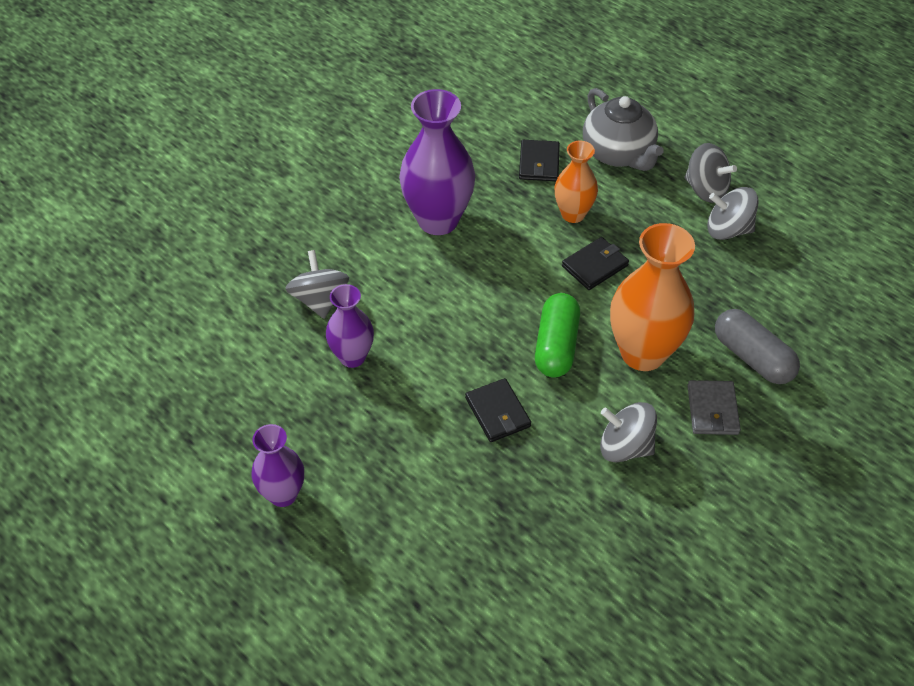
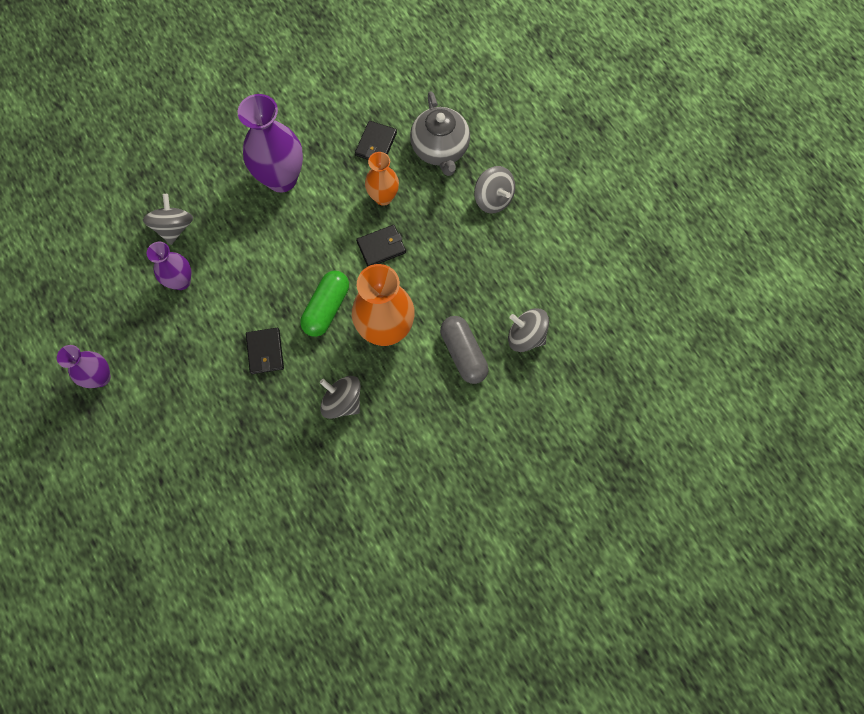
camera: 15 degrees right, 20 degrees up
(712, 410) = (416, 388): grey wallet -> none
(728, 230) = (494, 239): grey spinning top -> grey spinning top (526, 336)

